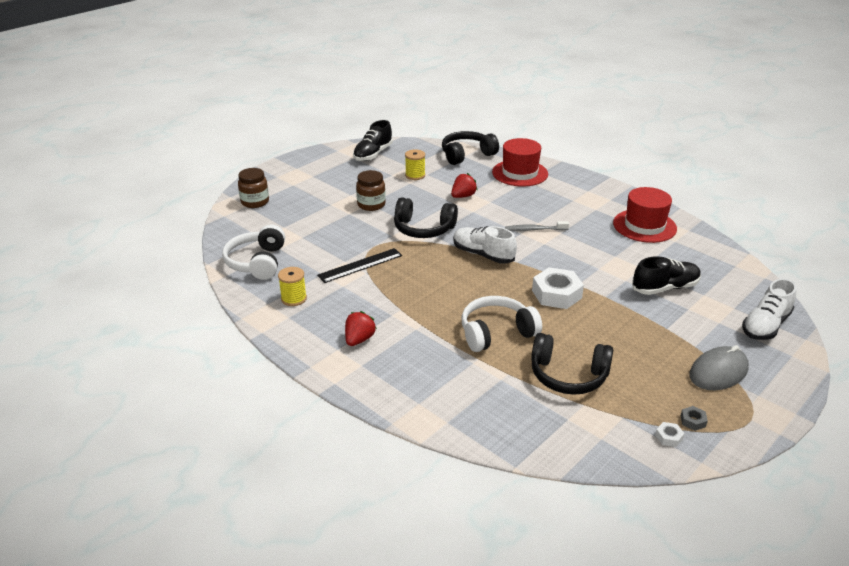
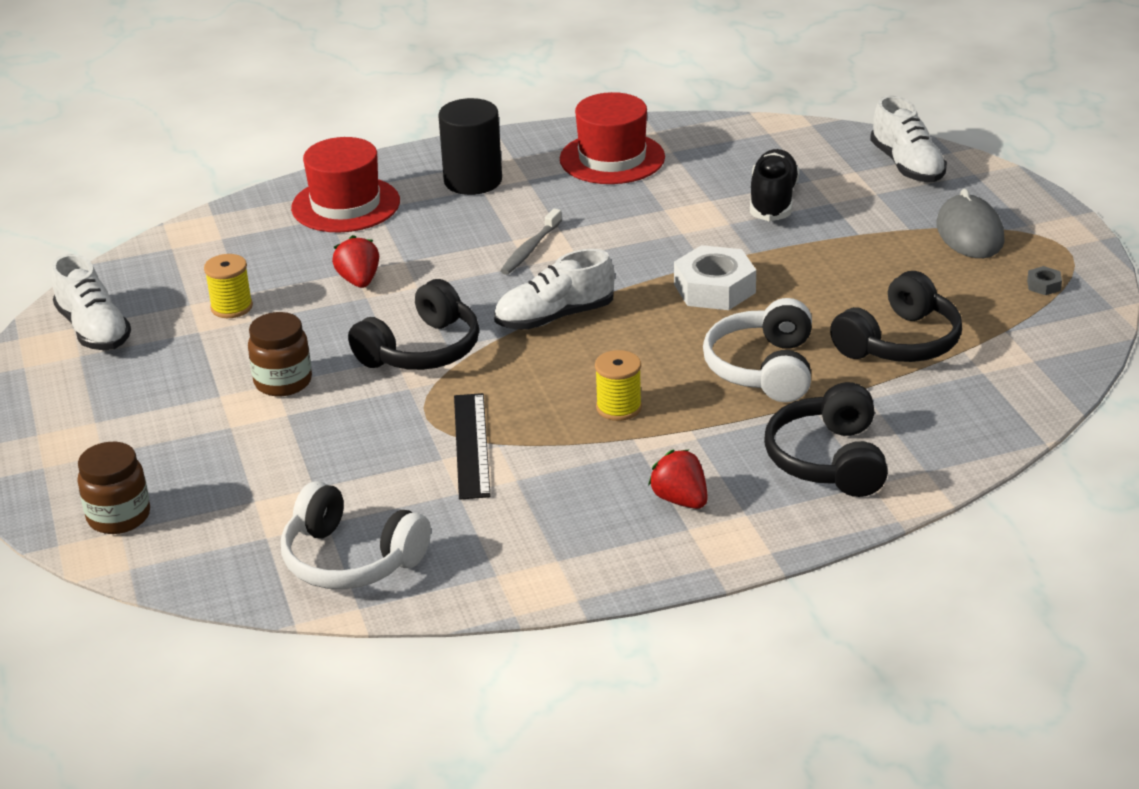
camera: 60 degrees left, 0 degrees up
(294, 299) = (508, 542): yellow spool -> yellow spool (619, 408)
(373, 154) = (94, 330): black shoe -> white shoe
(467, 155) = (222, 234): black headphones -> black headphones (828, 460)
(576, 196) = (473, 181): none -> black cylinder
(668, 437) = (1061, 312): white nut -> none

